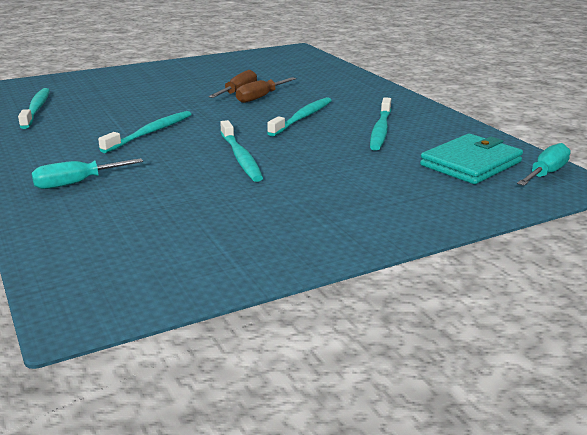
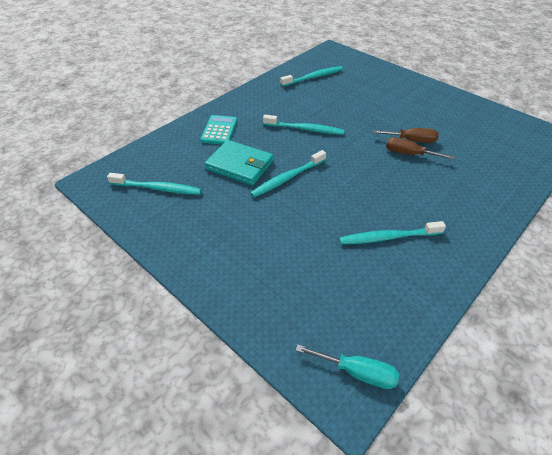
camera: 70 degrees right, 20 degrees up
(76, 183) = (219, 130): turquoise screwdriver -> turquoise calculator
(302, 118) = (383, 187): turquoise toothbrush -> turquoise toothbrush (158, 188)
(471, 163) = (349, 310): turquoise wallet -> turquoise wallet (240, 165)

